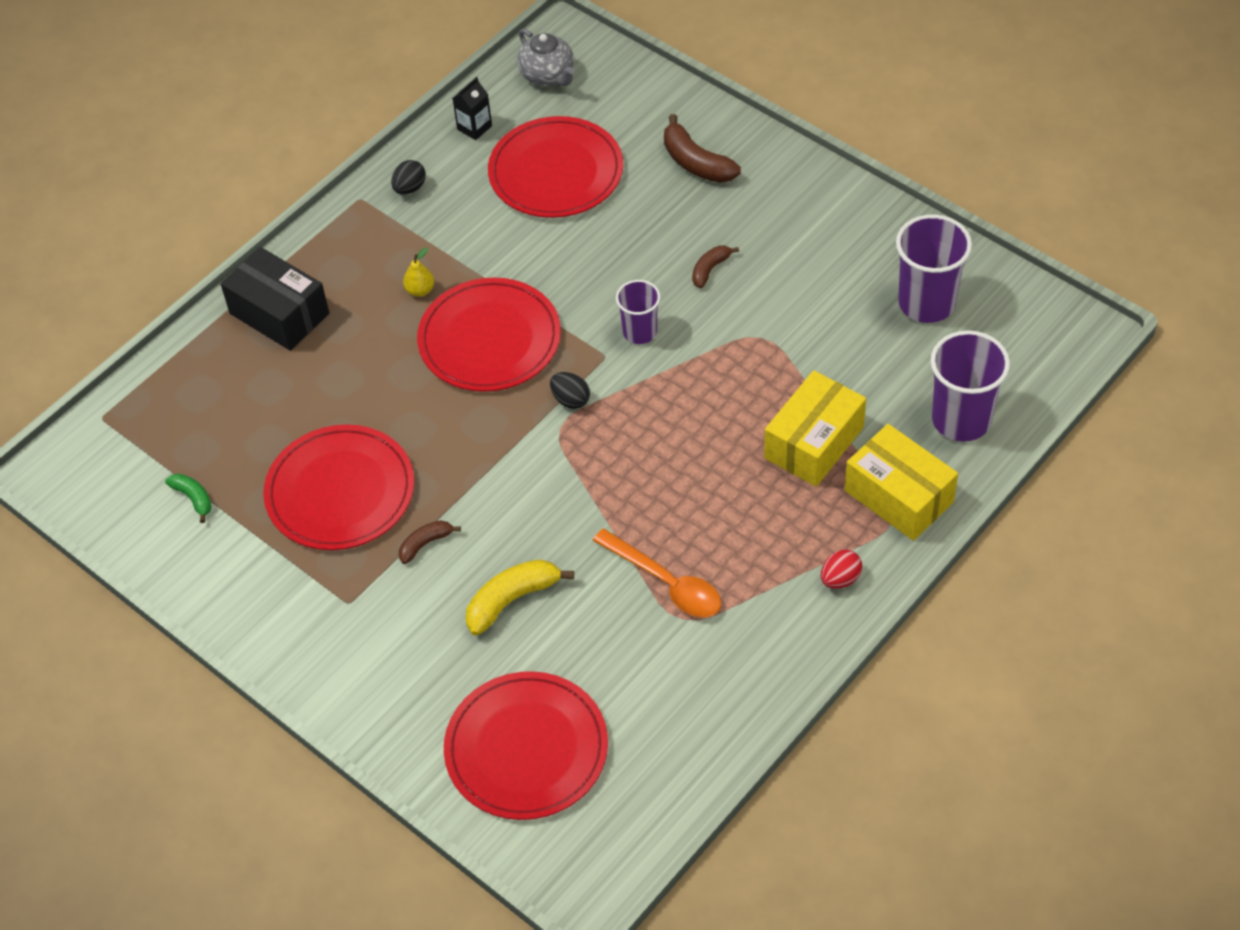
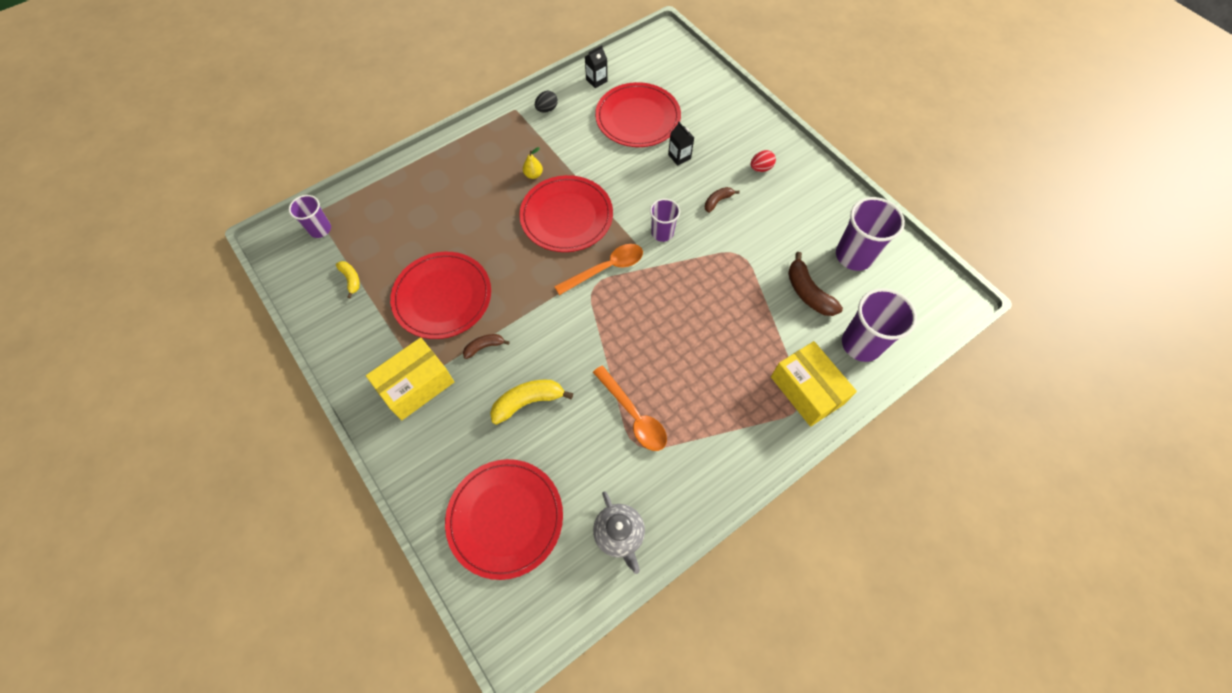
camera: 10 degrees right, 10 degrees up
(118, 439) = (320, 229): none -> purple cup
(193, 498) = (351, 279): green banana -> yellow banana
(279, 313) = (444, 170): black box -> none
(547, 75) = (649, 58): grey teapot -> grey teapot (619, 534)
(570, 400) = (606, 269): black egg -> orange spoon
(635, 216) = (679, 156): none -> black carton
(696, 163) = (725, 130): brown banana -> brown banana (808, 292)
(814, 443) = (757, 337): yellow box -> yellow box (416, 385)
(840, 579) = (753, 443): red egg -> red egg (760, 168)

